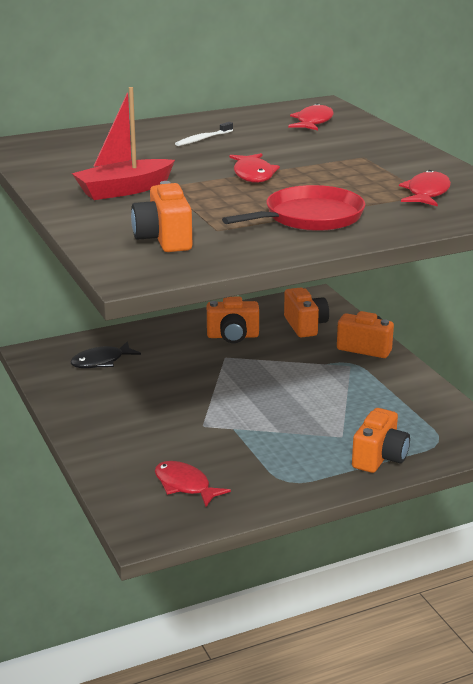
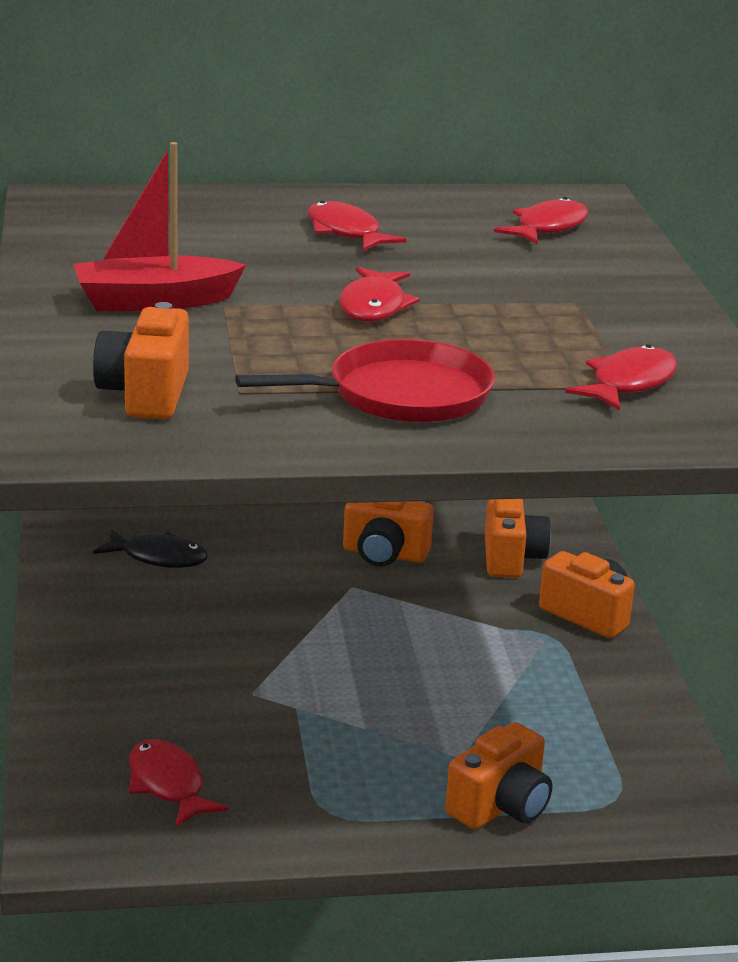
camera: 15 degrees right, 0 degrees up
(101, 361) = (158, 557): black fish -> black fish turned 150 degrees counterclockwise
(203, 139) = (346, 232): white toothbrush -> red fish

